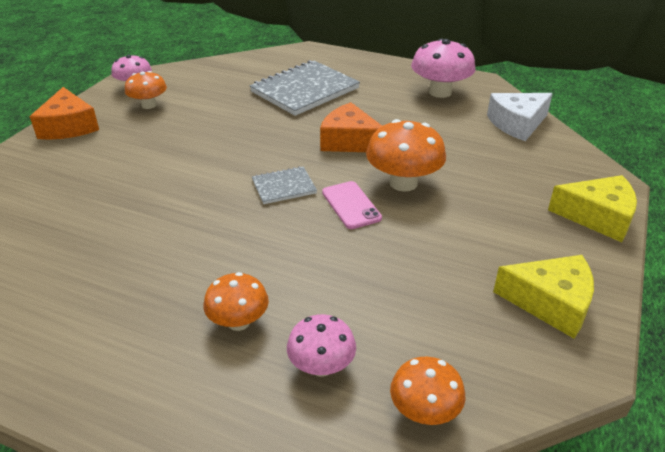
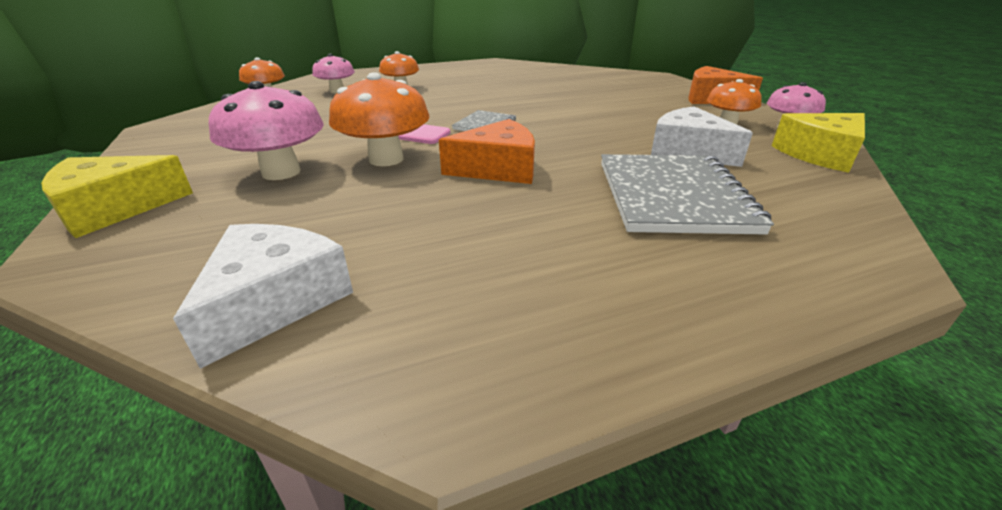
camera: 135 degrees right, 5 degrees down
(231, 102) = (688, 152): none -> white cheese
(440, 92) = (498, 301): pink mushroom -> pink mushroom (281, 172)
(550, 303) = (188, 140): yellow cheese -> yellow cheese (820, 154)

